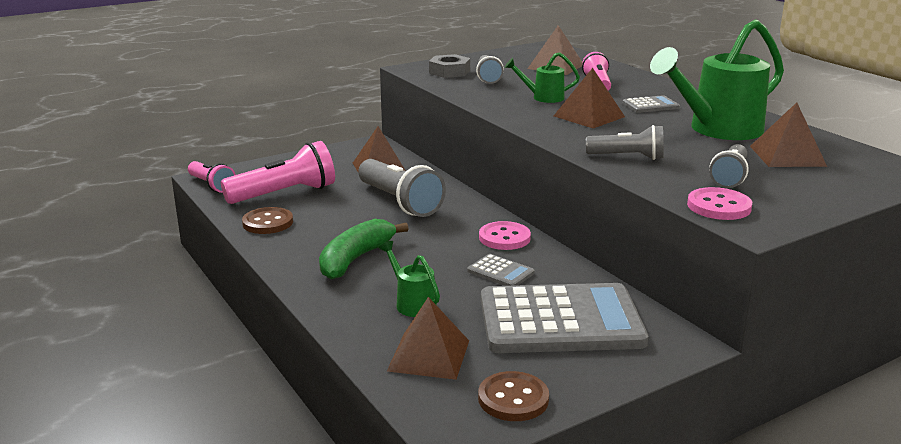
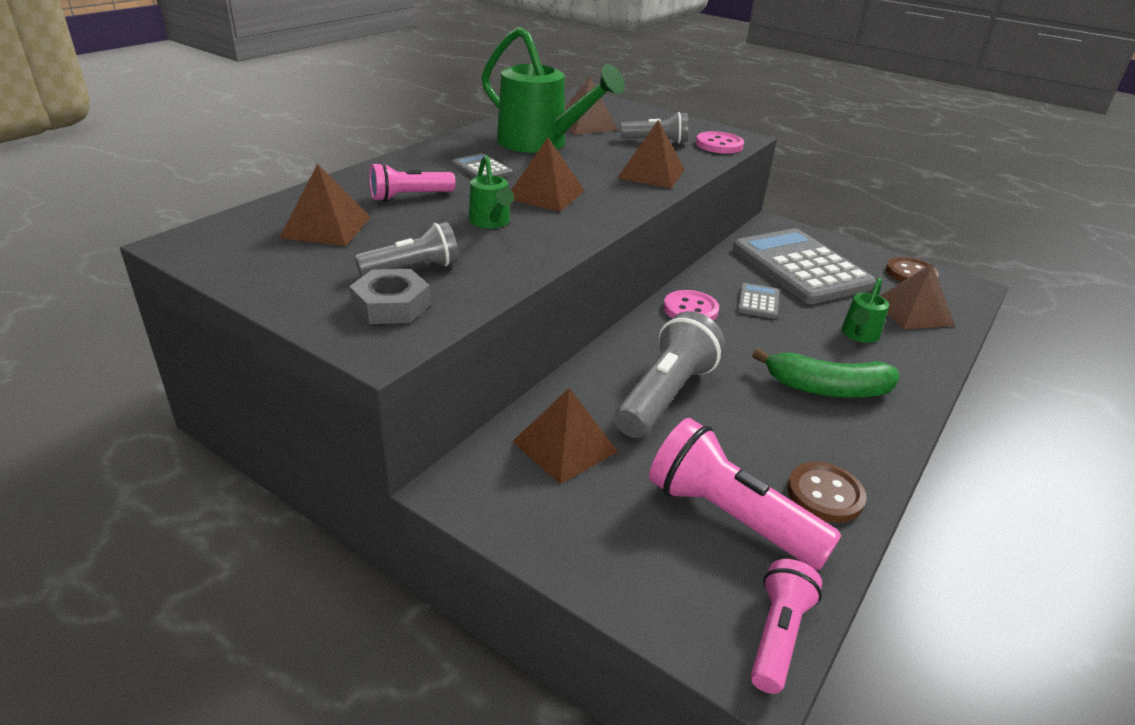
camera: 115 degrees left, 10 degrees up
(627, 157) = (651, 173): grey flashlight -> brown pyramid

